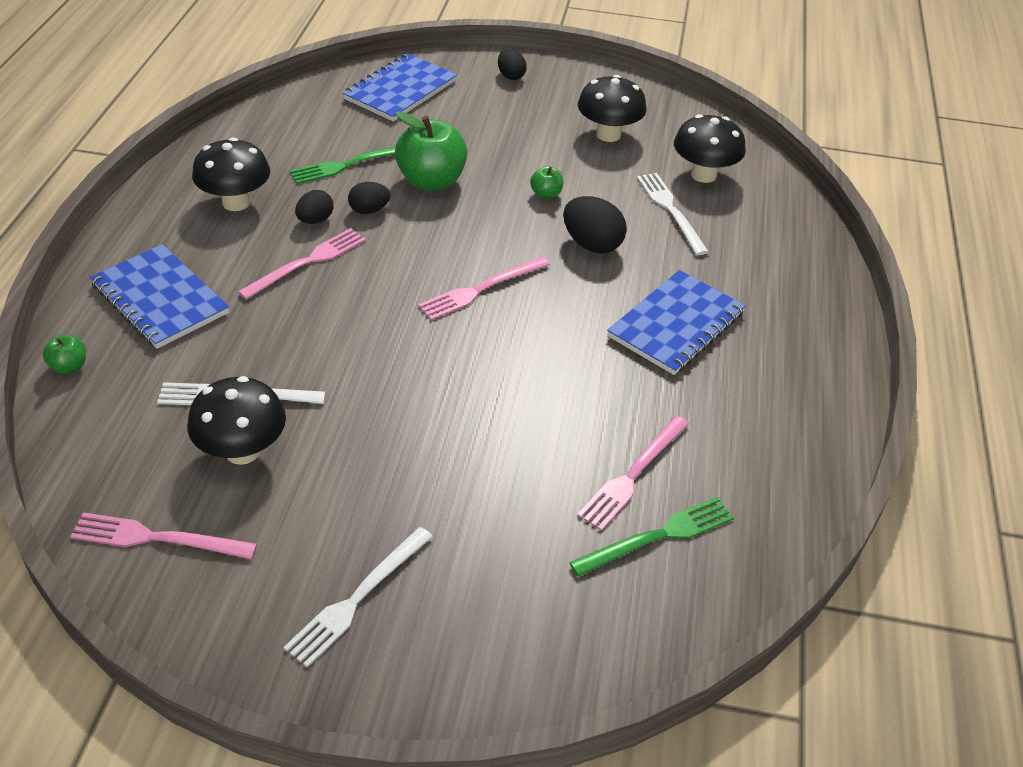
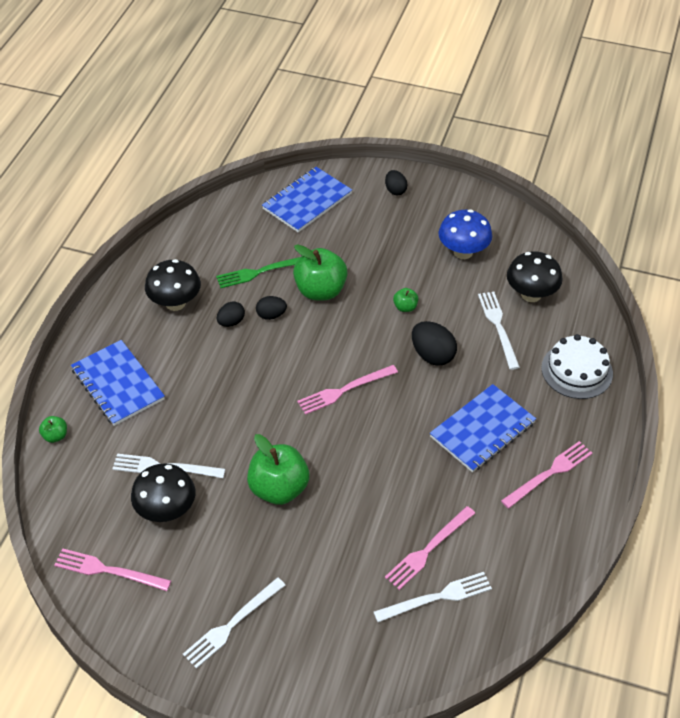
camera: 10 degrees right, 5 degrees up
(307, 262) = (222, 359): pink fork -> pink fork (549, 473)
(406, 412) = (279, 488): none -> green apple
(608, 134) = (463, 252): black mushroom -> blue mushroom
(658, 536) = (437, 597): green fork -> white fork
(782, 252) = (577, 370): none -> white cake

